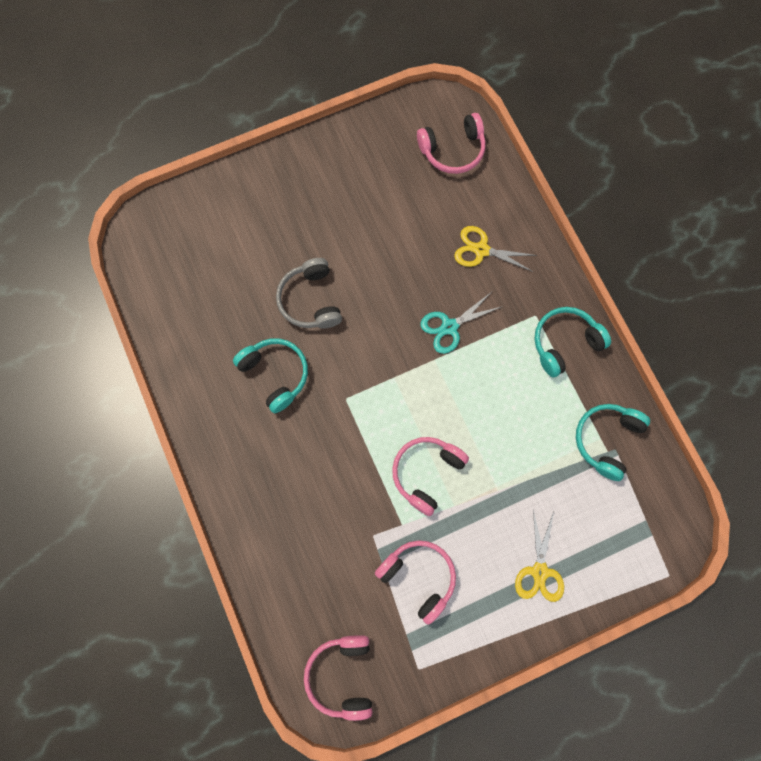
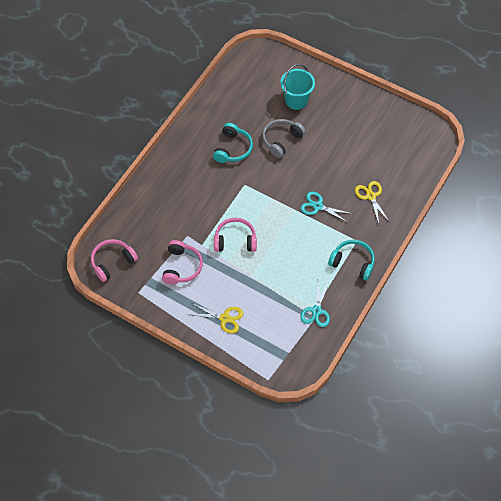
camera: 55 degrees right, 15 degrees down
(260, 236) = (296, 100): none -> turquoise bucket
(453, 150) = (414, 152): pink headphones -> none
(539, 571) = (224, 318): yellow scissors -> yellow scissors turned 135 degrees counterclockwise
(606, 440) = (316, 311): turquoise headphones -> turquoise scissors

